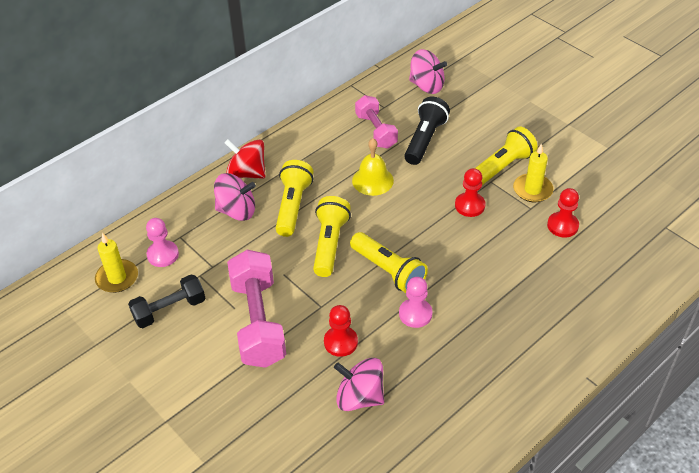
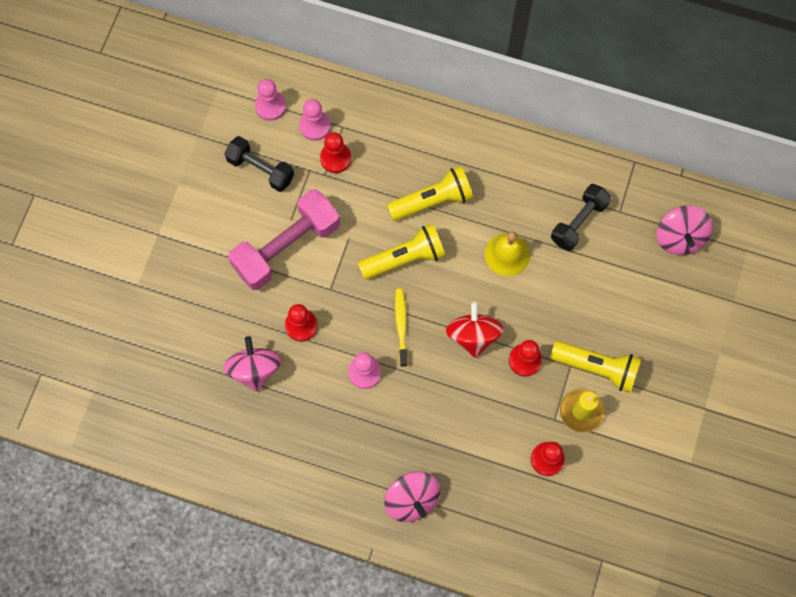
camera: 60 degrees right, 25 degrees up
(117, 278) = (270, 106): yellow candle -> pink pawn
(204, 253) = (335, 158): none -> red pawn
(237, 211) = (399, 155): pink spinning top -> pink spinning top (412, 500)
(247, 173) = (451, 136): red spinning top -> red spinning top (473, 336)
(376, 131) = (578, 222): pink dumbbell -> black dumbbell
(388, 271) = (401, 325): yellow flashlight -> yellow toothbrush
(424, 140) = (594, 275): black flashlight -> none

